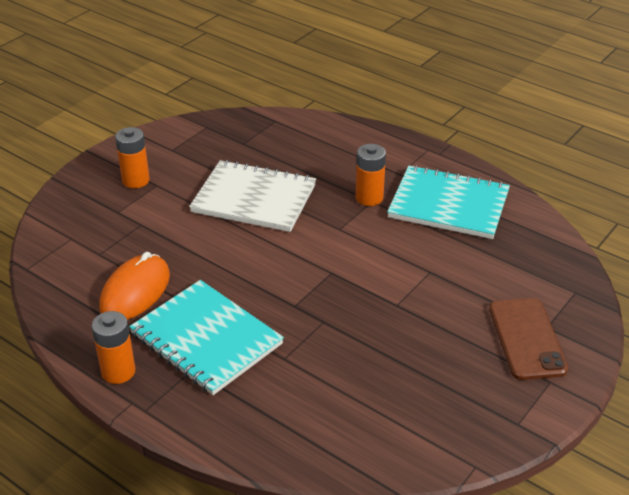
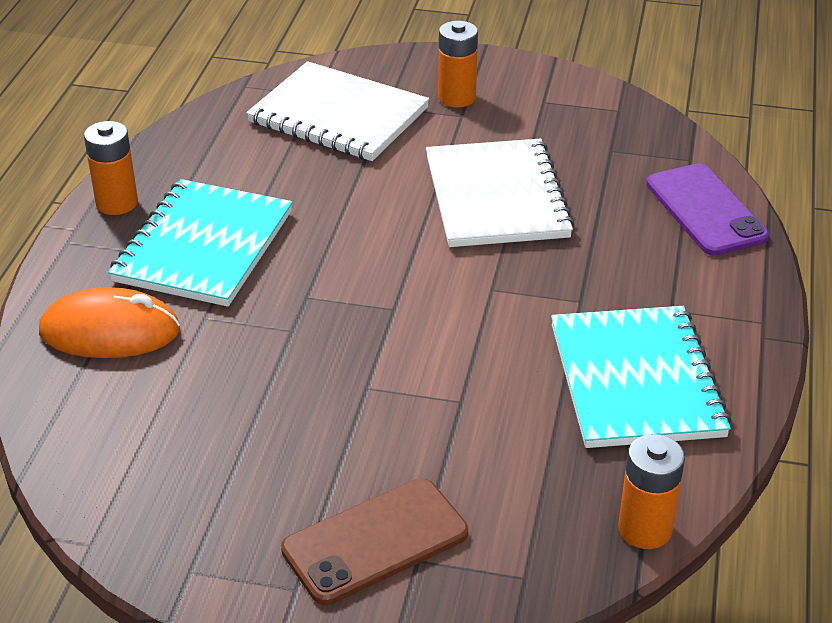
camera: 65 degrees right, 0 degrees up
(108, 235) = (338, 116): none -> white notebook
(135, 291) = (253, 169): orange mouse -> orange mouse (110, 331)
(325, 132) = (705, 210): none -> purple phone
(369, 198) = (585, 296): orange battery -> orange battery (645, 529)

